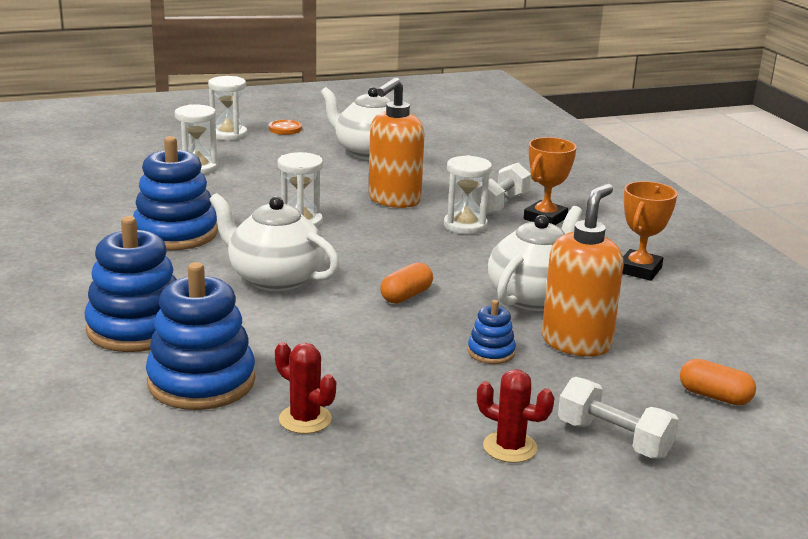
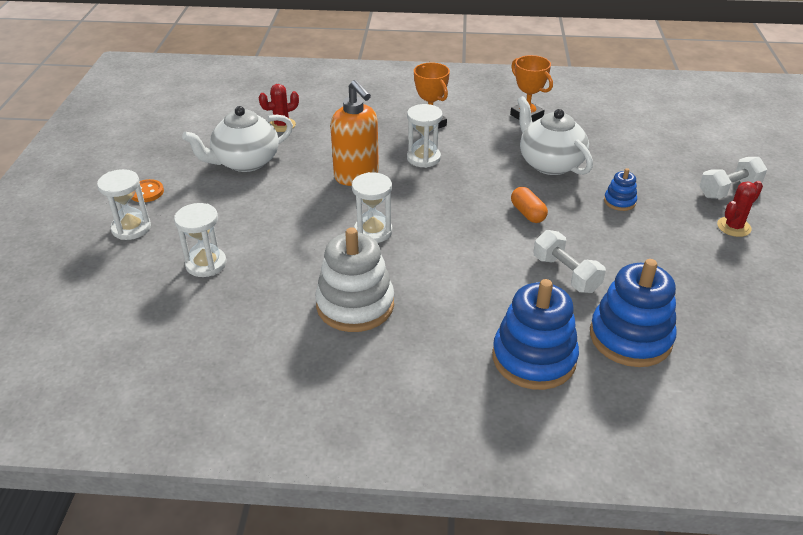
camera: 65 degrees left, 15 degrees up
(175, 233) = (355, 305): blue stacking toy -> white stacking toy
(275, 278) = (472, 267): white teapot -> none
(305, 419) = (691, 299): red cactus -> red cactus (282, 125)
(500, 205) = (395, 134): white dumbbell -> white dumbbell (566, 274)
(576, 343) = (616, 167): orange soap dispenser -> none
(714, 396) = (688, 144): orange capsule -> none

